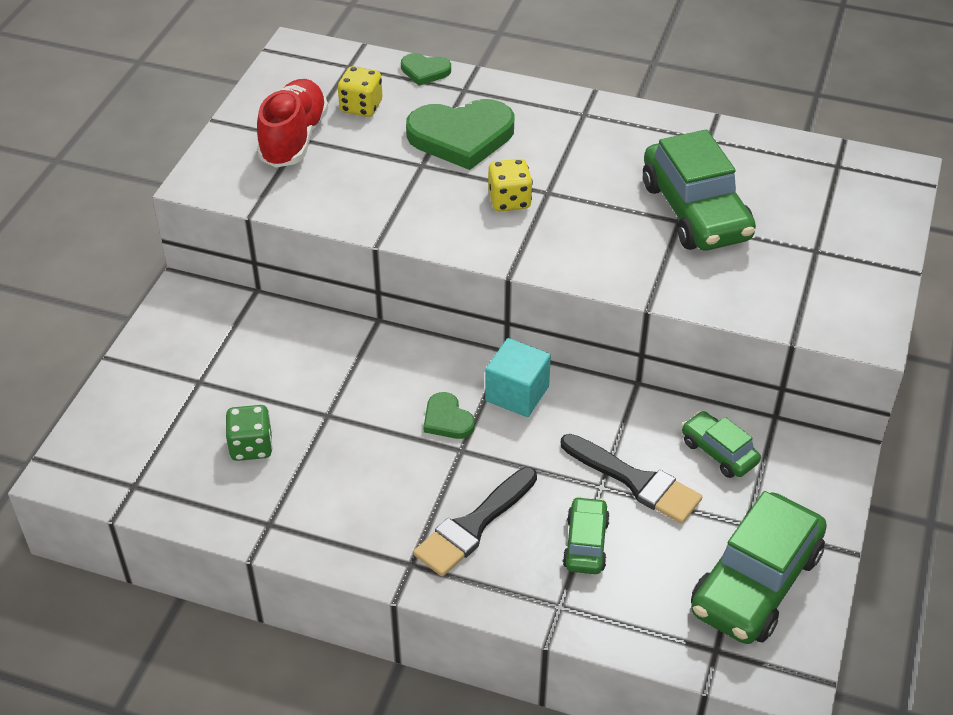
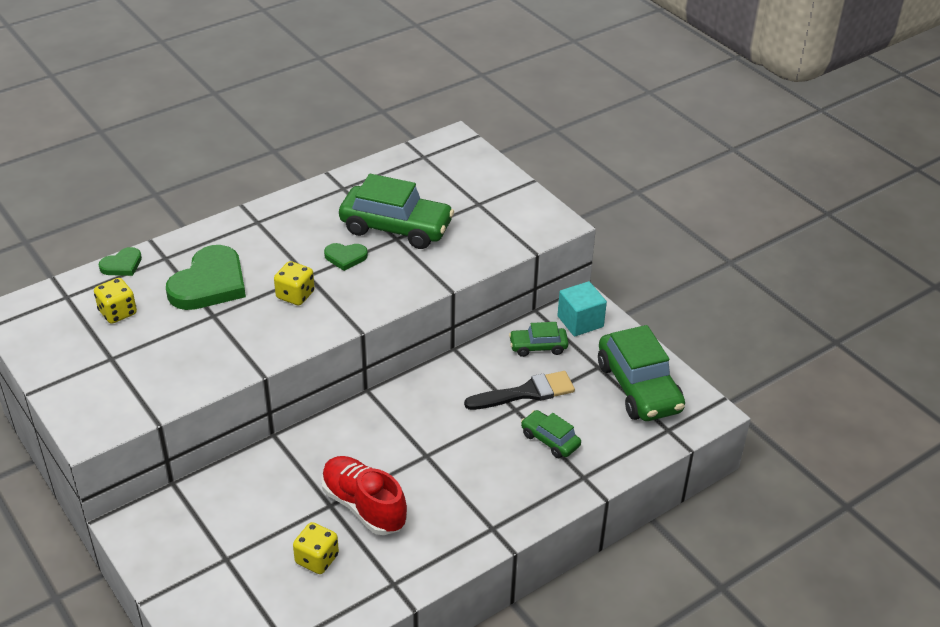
camera: 55 degrees left, 5 degrees down
(251, 446) = (317, 559): green dice -> yellow dice
(294, 139) = (107, 361): red shoe -> red shoe (364, 506)
(447, 419) = (395, 448): green heart -> green heart (345, 257)
(473, 526) = (491, 482): black brush -> none
(517, 393) = (408, 404): turquoise cube -> turquoise cube (580, 321)

